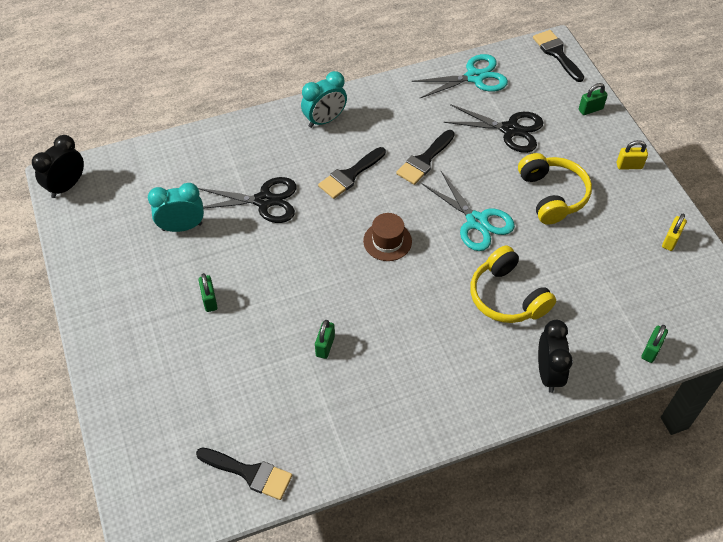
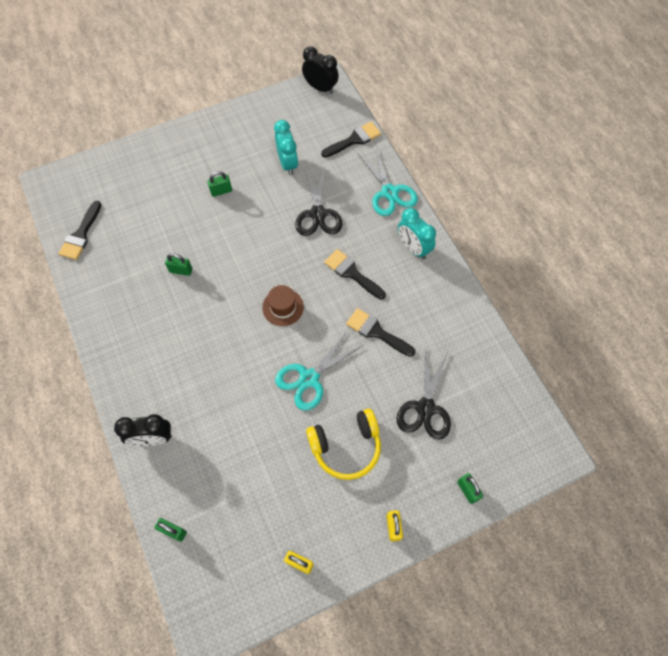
camera: 85 degrees right, 10 degrees up
(474, 77) = (492, 373): turquoise scissors -> turquoise scissors (389, 192)
(507, 297) = (229, 405): yellow headphones -> none
(556, 53) = (545, 457): black brush -> black brush (354, 140)

